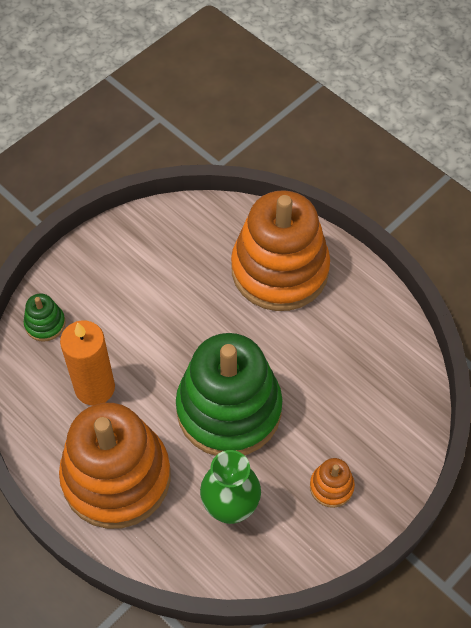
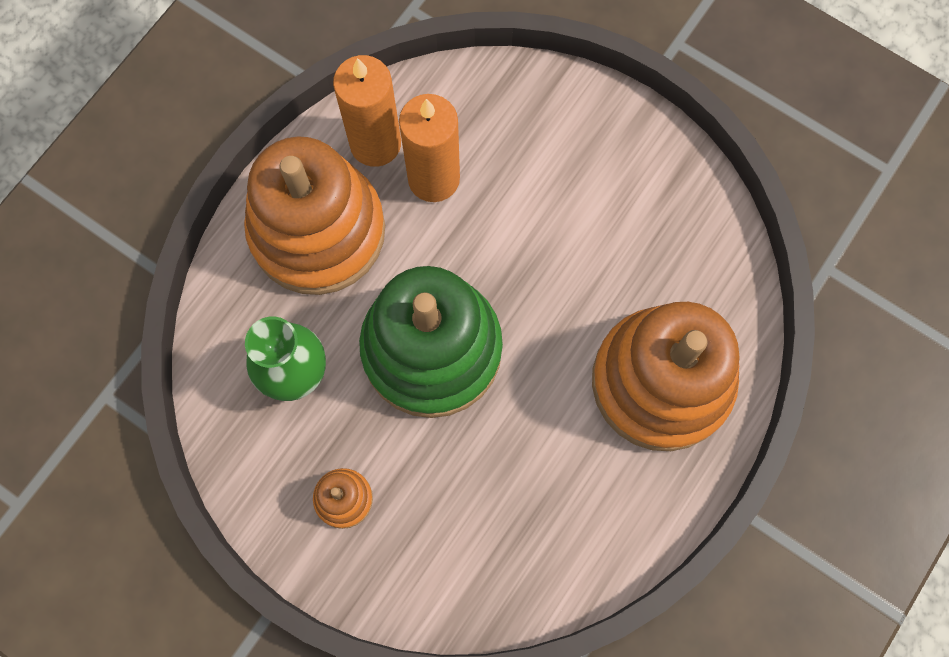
camera: 80 degrees right, 15 degrees up
(45, 324) = (513, 99): green stacking toy -> none
(54, 425) = (375, 144): none -> orange candle

